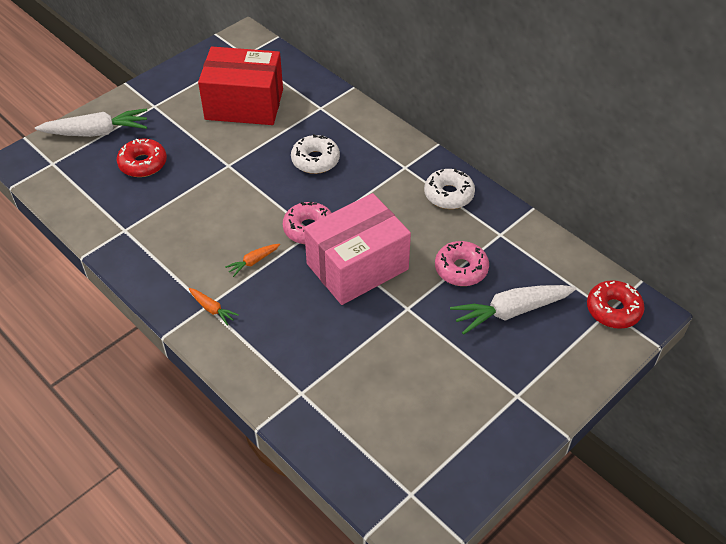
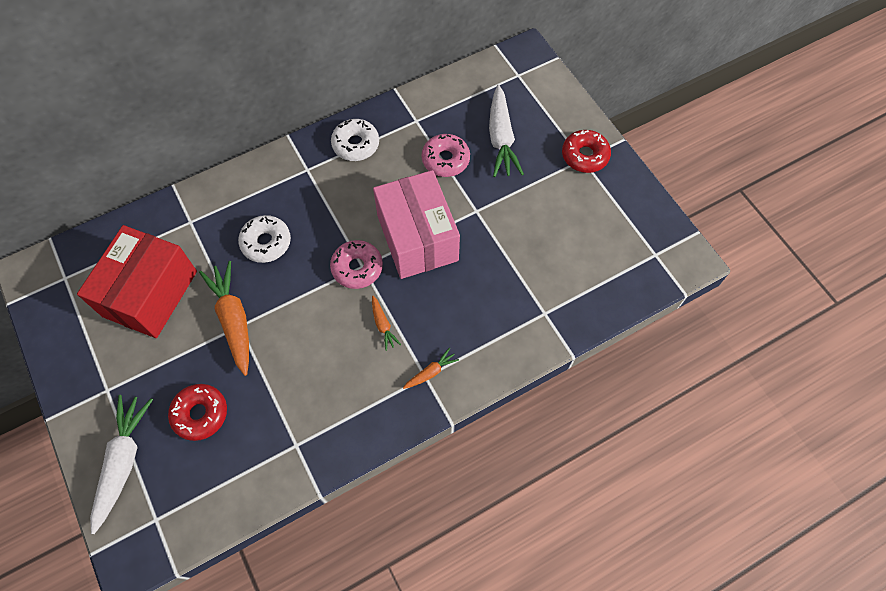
camera: 75 degrees left, 15 degrees up
(233, 160) = (234, 320): none -> orange carrot
(613, 310) = (518, 72): red donut -> red donut (585, 156)

